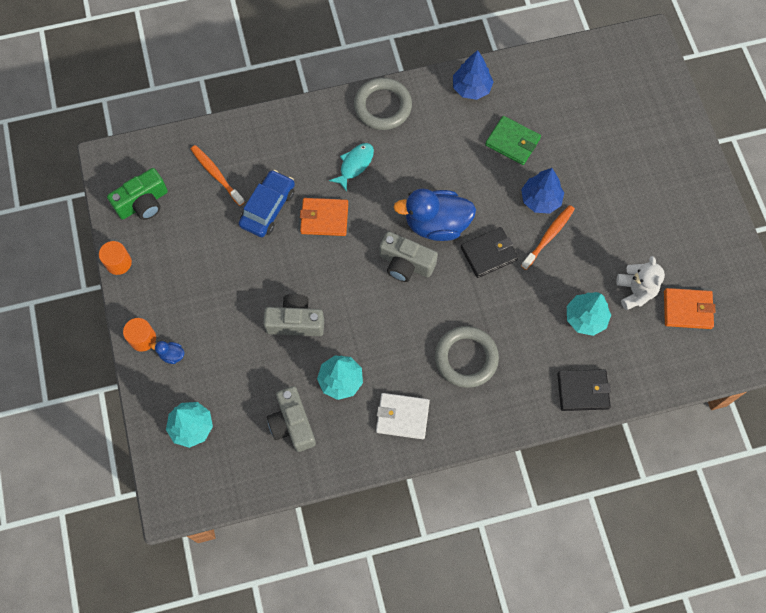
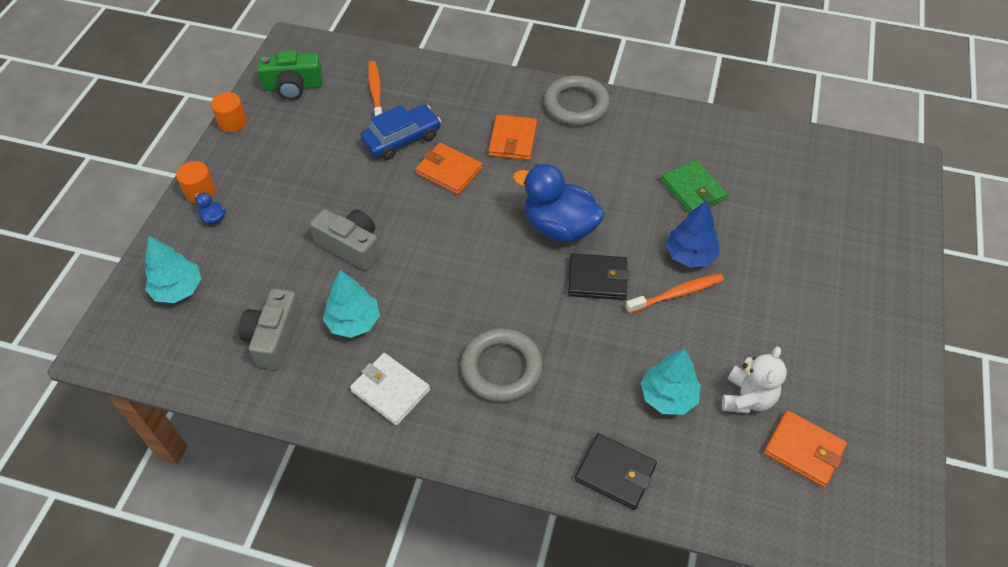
camera: 30 degrees right, 15 degrees down
(355, 165) = (513, 140): turquoise fish -> orange wallet
(406, 263) = (501, 247): grey camera -> none
(471, 88) = (679, 126): blue tree -> none

